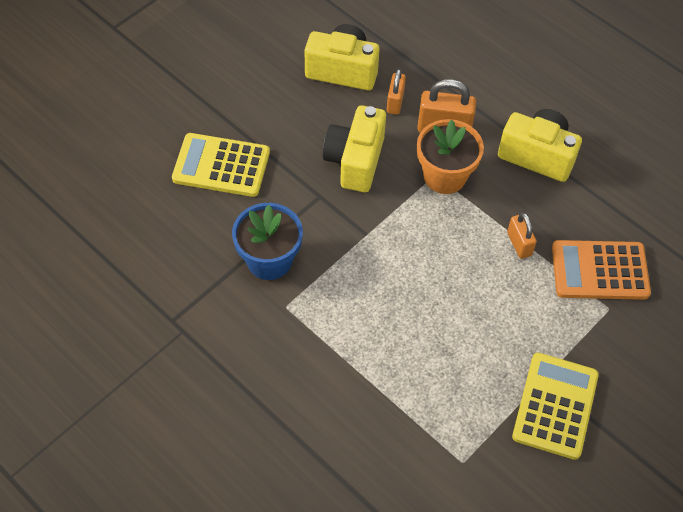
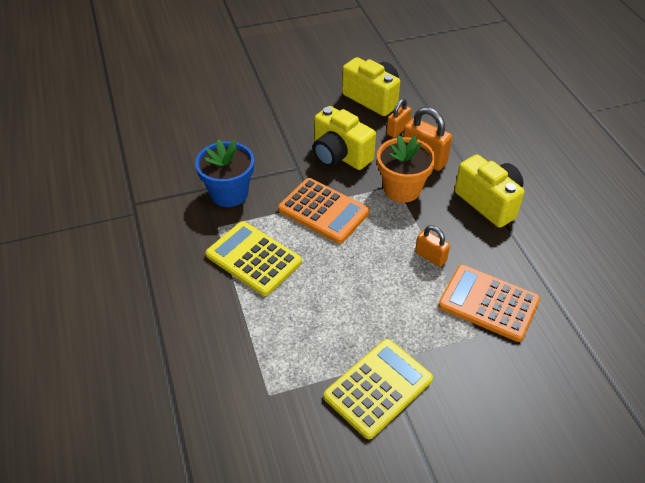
camera: 30 degrees right, 10 degrees down
(221, 166) = (242, 125): yellow calculator -> yellow calculator (253, 258)
(355, 161) = (340, 155): yellow camera -> yellow camera turned 90 degrees counterclockwise
(383, 238) = (323, 211): none -> orange calculator
(519, 244) = (430, 257): orange padlock -> orange padlock turned 60 degrees counterclockwise

